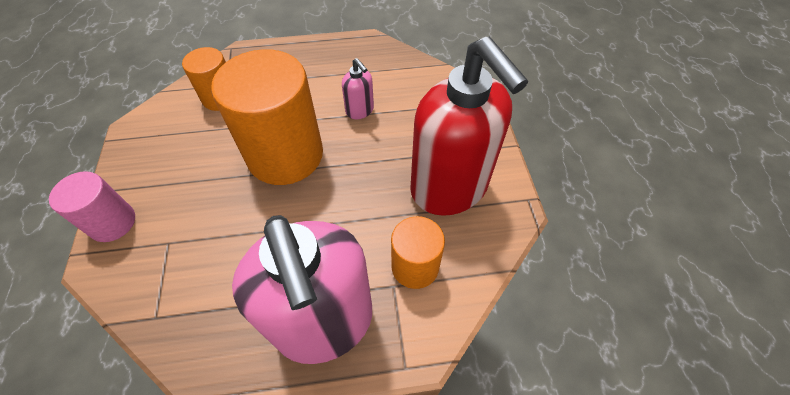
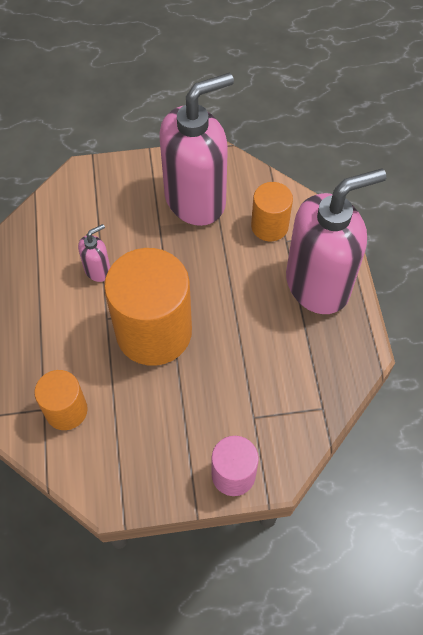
camera: 90 degrees left, 5 degrees up
(449, 188) = (196, 199): red soap dispenser -> pink soap dispenser

